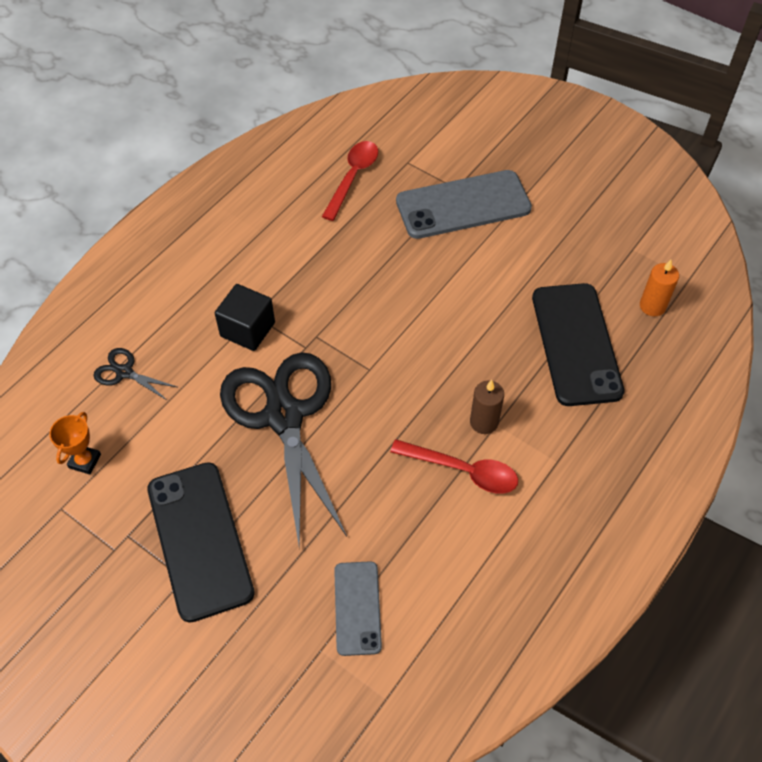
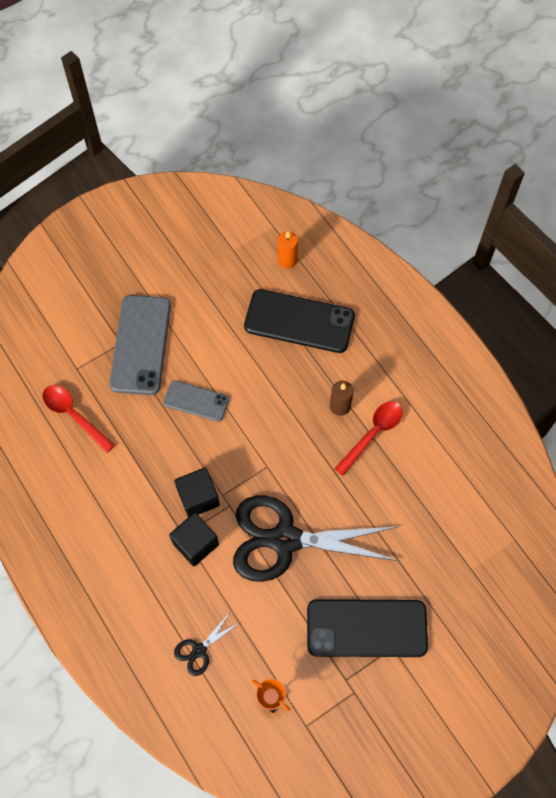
camera: 70 degrees left, 10 degrees up
(303, 315) = (198, 497): none -> black cube
(357, 608) = (450, 537): grey phone -> grey phone (196, 401)

